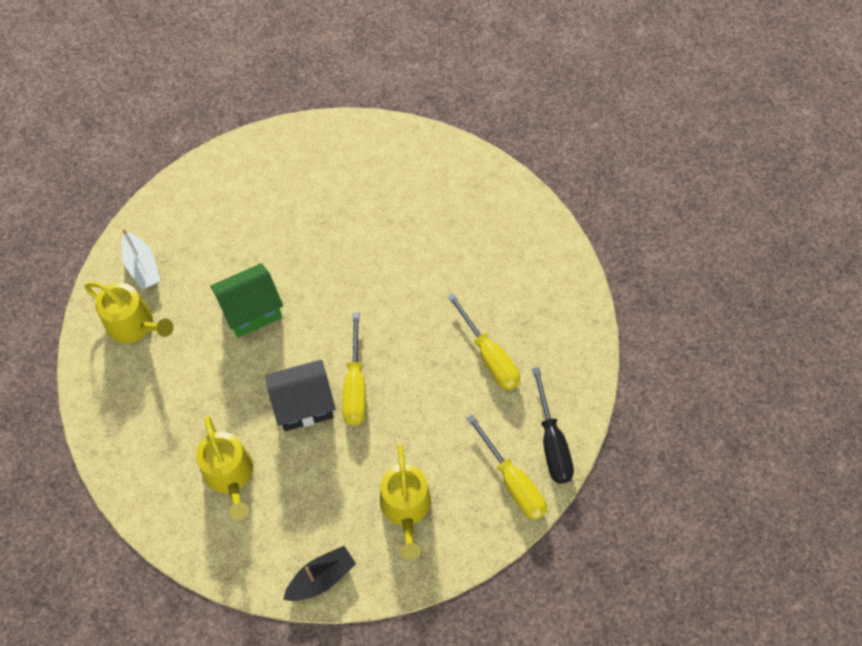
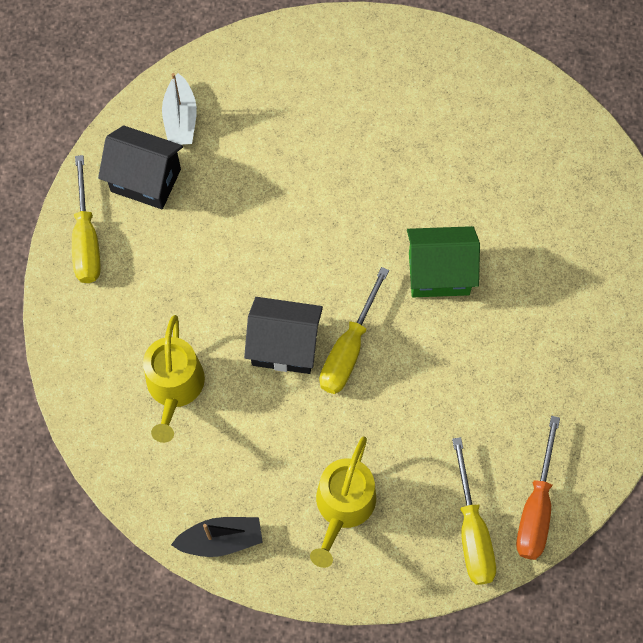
camera: 25 degrees right, 5 degrees up
(134, 325) = (145, 180): yellow watering can -> black house
(252, 311) = (274, 218): green house -> green house (439, 273)
(489, 356) = (511, 380): yellow screwdriver -> yellow screwdriver (86, 239)
(552, 442) = (536, 507): black screwdriver -> orange screwdriver

